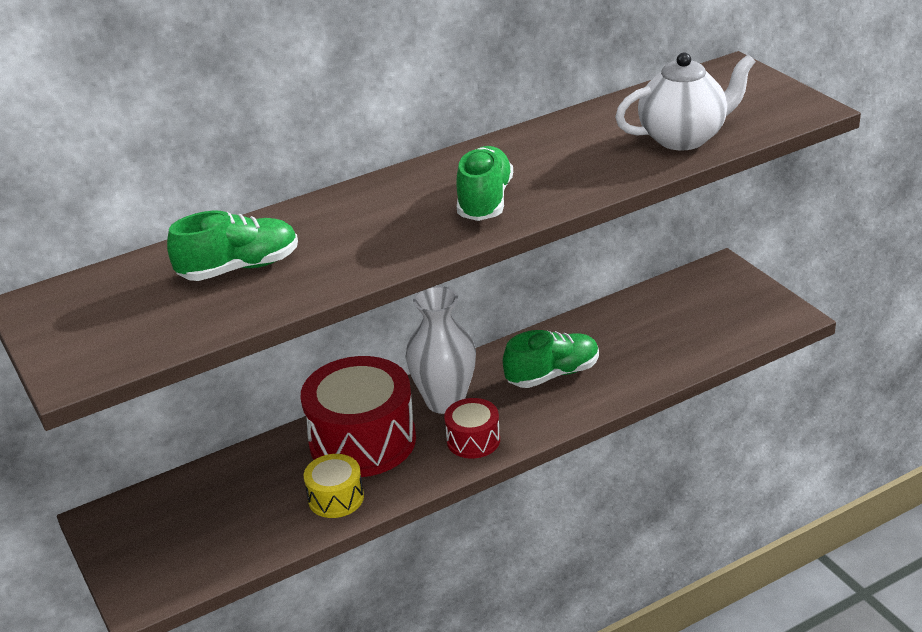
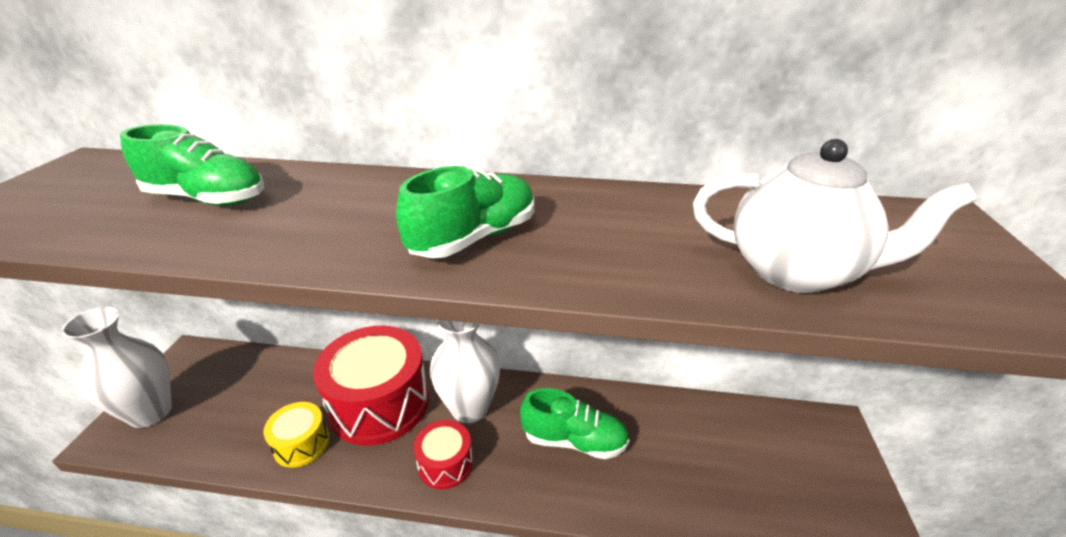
camera: 35 degrees right, 0 degrees up
(149, 566) = (150, 412): none -> white vase

